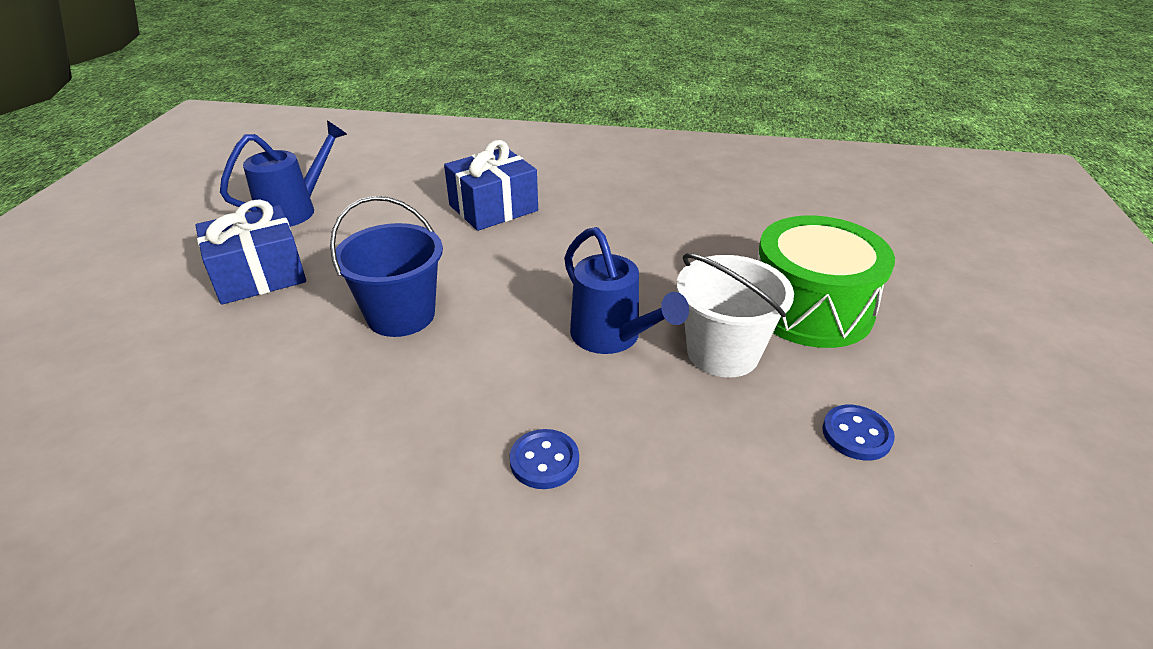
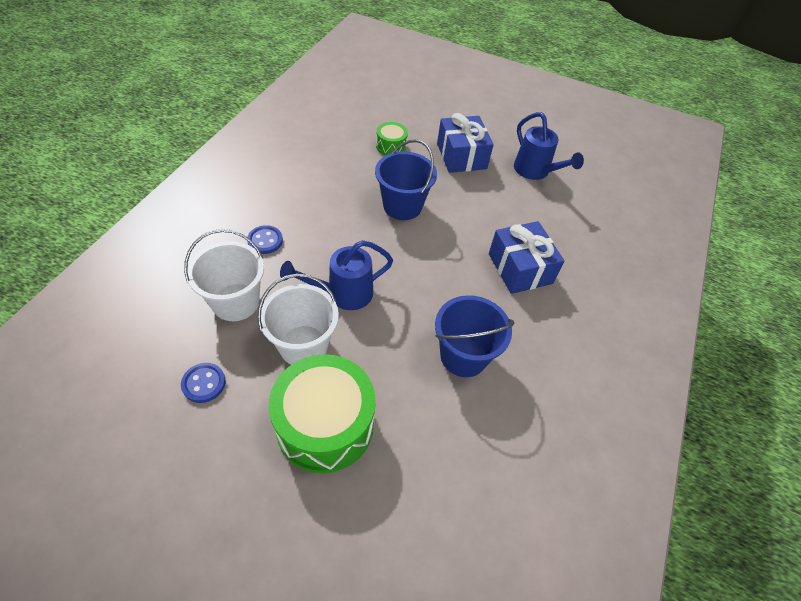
camera: 100 degrees right, 15 degrees up
(229, 357) = (391, 146): none -> green drum
(647, 231) = (463, 356): none -> blue bucket
(699, 452) = (235, 302): none -> white bucket

